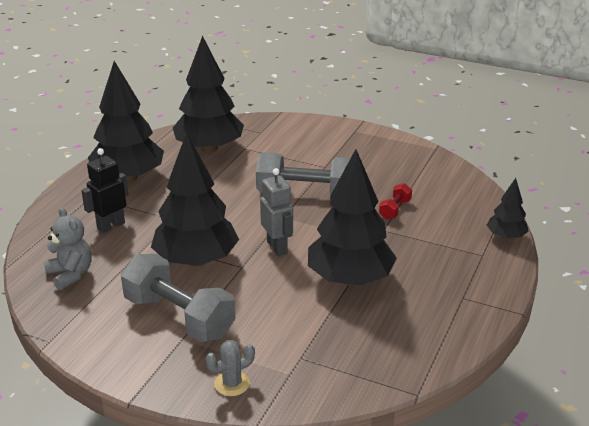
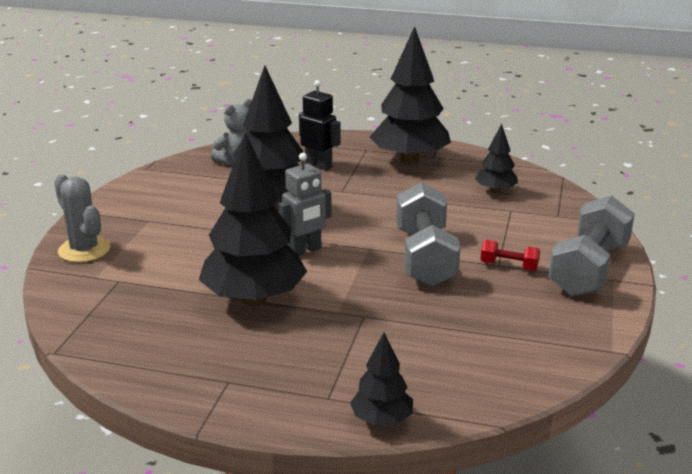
camera: 80 degrees right, 5 degrees down
(179, 317) = (179, 215): grey dumbbell -> grey dumbbell (589, 269)
(209, 148) = (495, 191): black tree -> black tree, size x0.50
(232, 383) = (84, 250): grey cactus -> grey cactus, size x1.53
(395, 209) = (415, 322): red dumbbell -> red dumbbell (509, 266)

